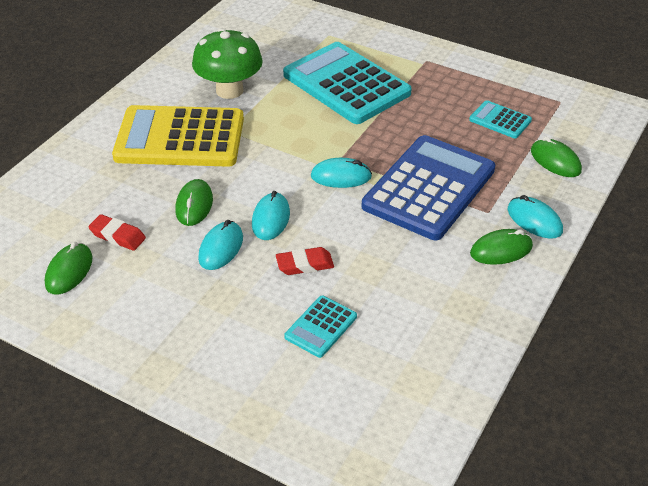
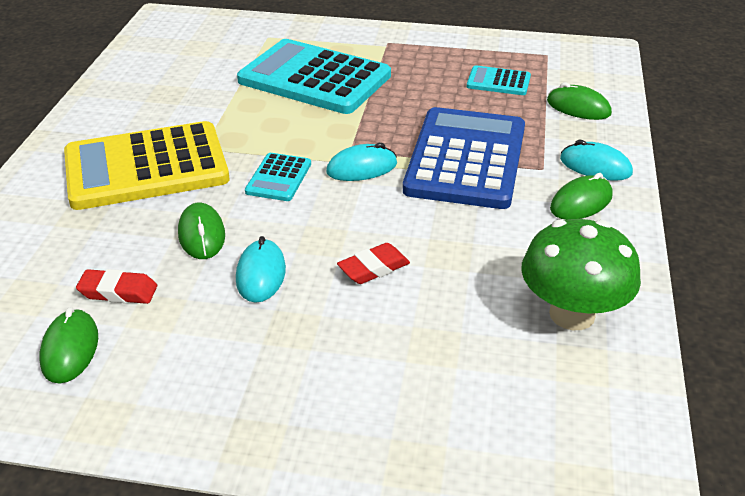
camera: 20 degrees left, 5 degrees down
(229, 90) = (182, 108): green mushroom -> green mushroom (572, 314)
(271, 219) = (305, 229): turquoise mouse -> none
(321, 327) = (433, 332): turquoise calculator -> turquoise calculator (279, 178)

